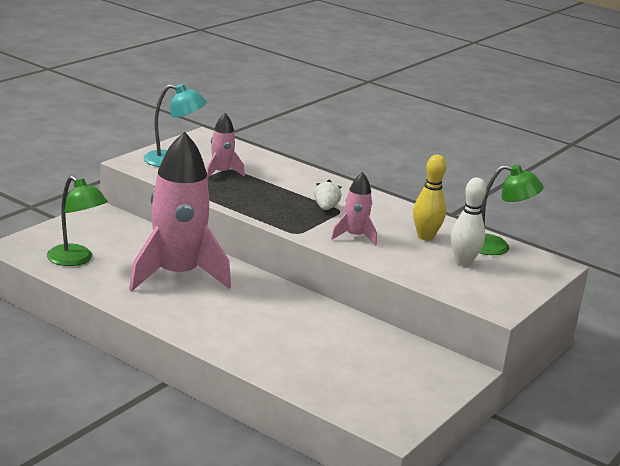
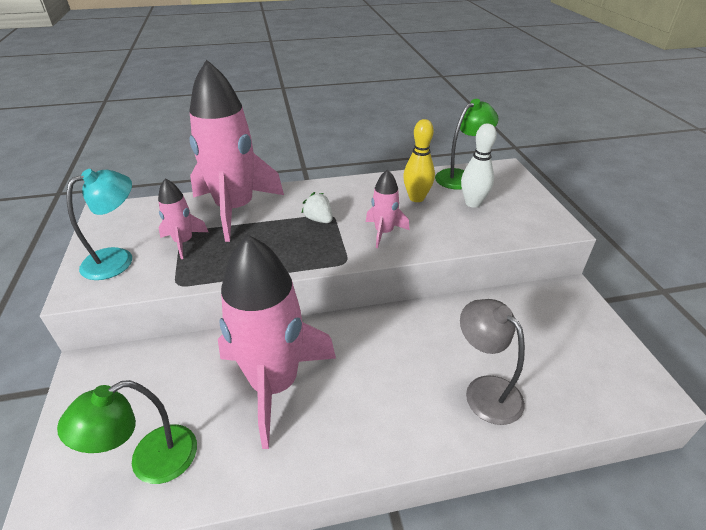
camera: 45 degrees left, 15 degrees up
(76, 260) = (150, 461): green lamp -> green lamp turned 150 degrees clockwise
(283, 175) = (235, 209): none -> pink rocket
(286, 353) = (485, 390): none -> grey lamp

